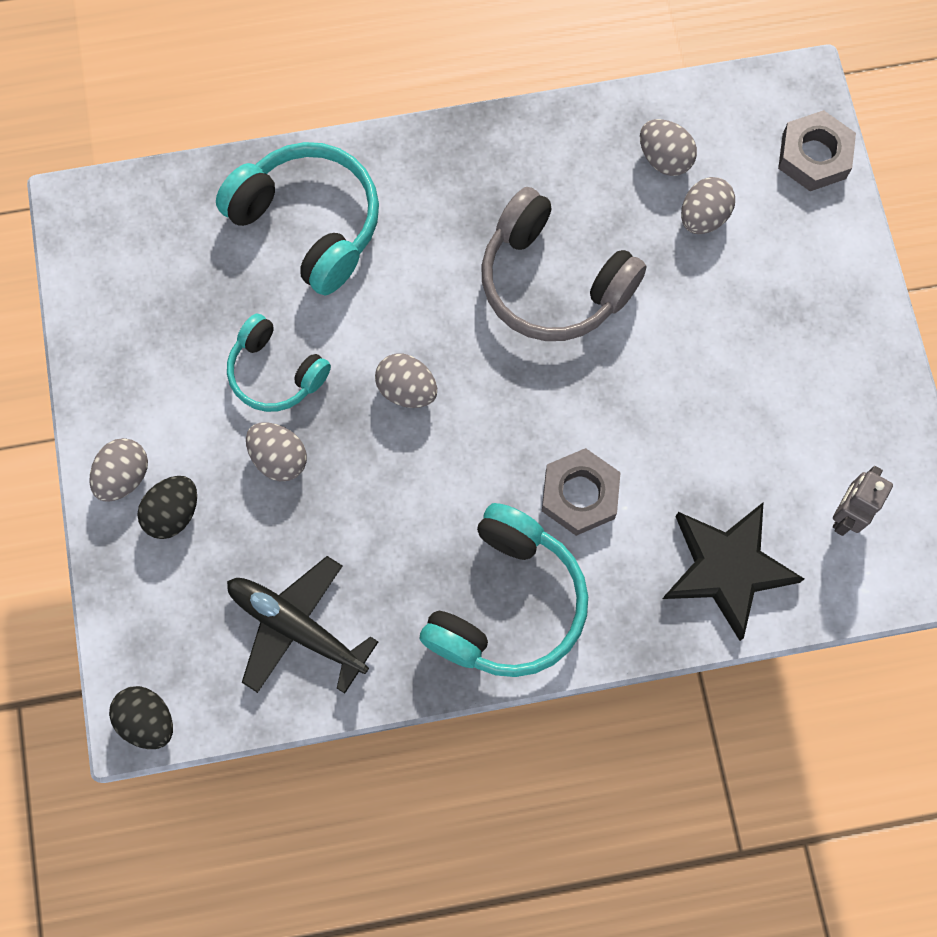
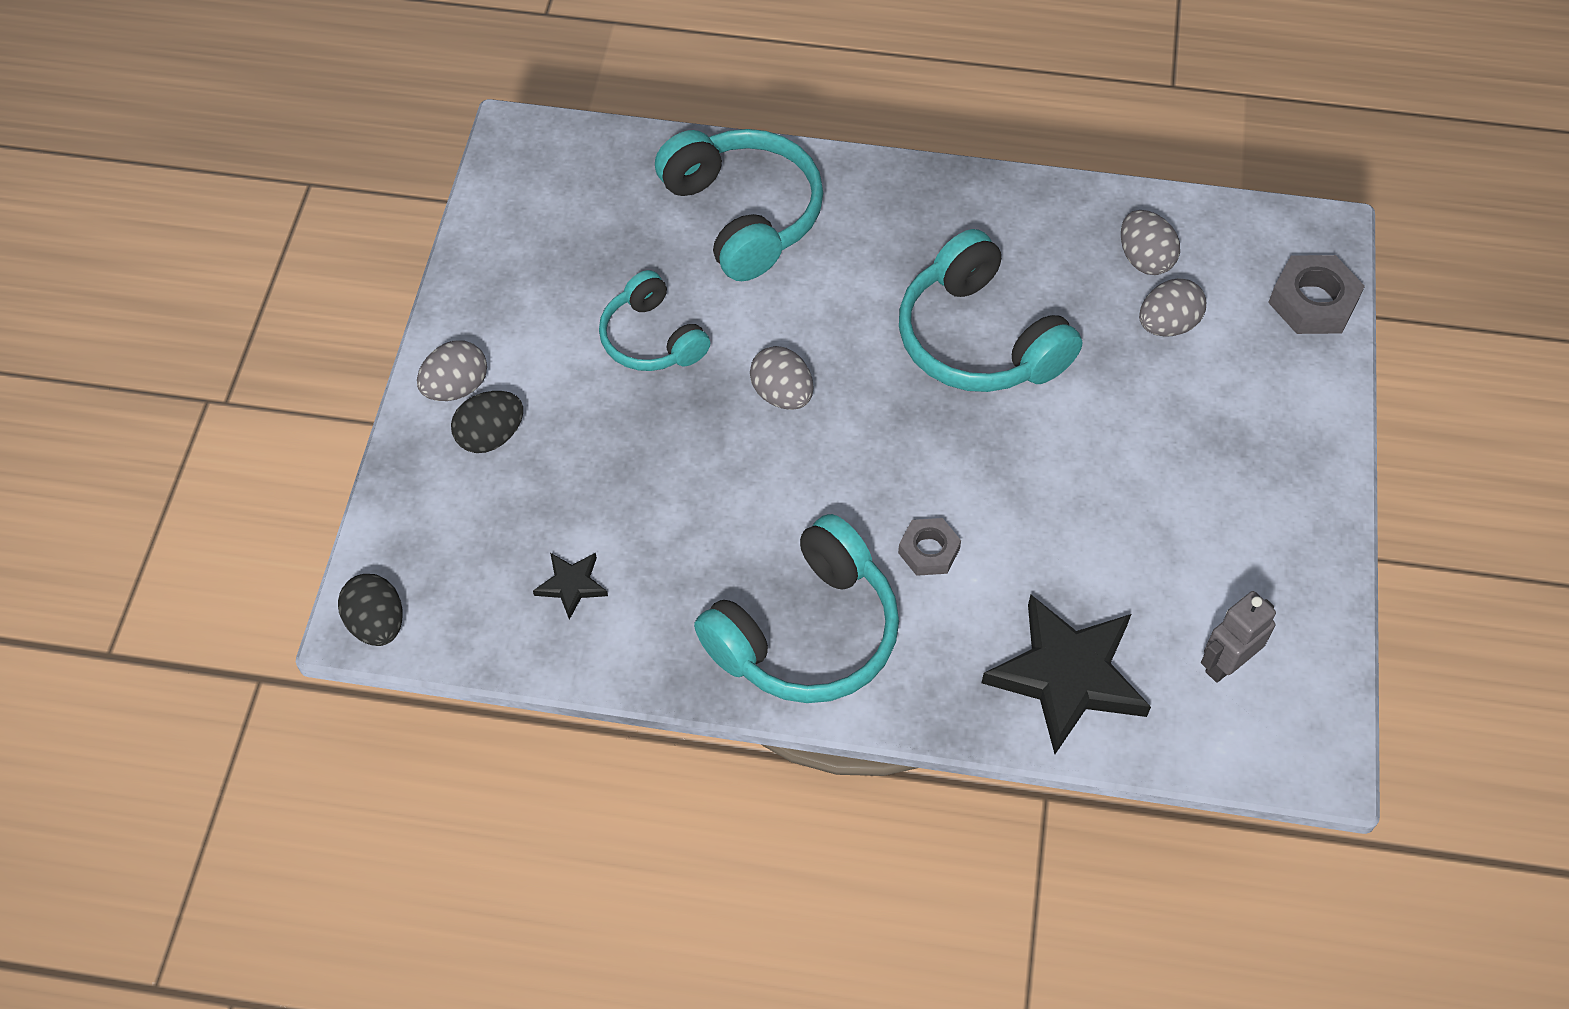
camera: 20 degrees right, 15 degrees down
(279, 458) = (621, 418): grey egg -> none
(297, 628) = (571, 585): black plane -> black star
(552, 282) = (978, 339): grey headphones -> turquoise headphones
(579, 495) = (928, 551): grey nut -> grey nut, size x0.64

